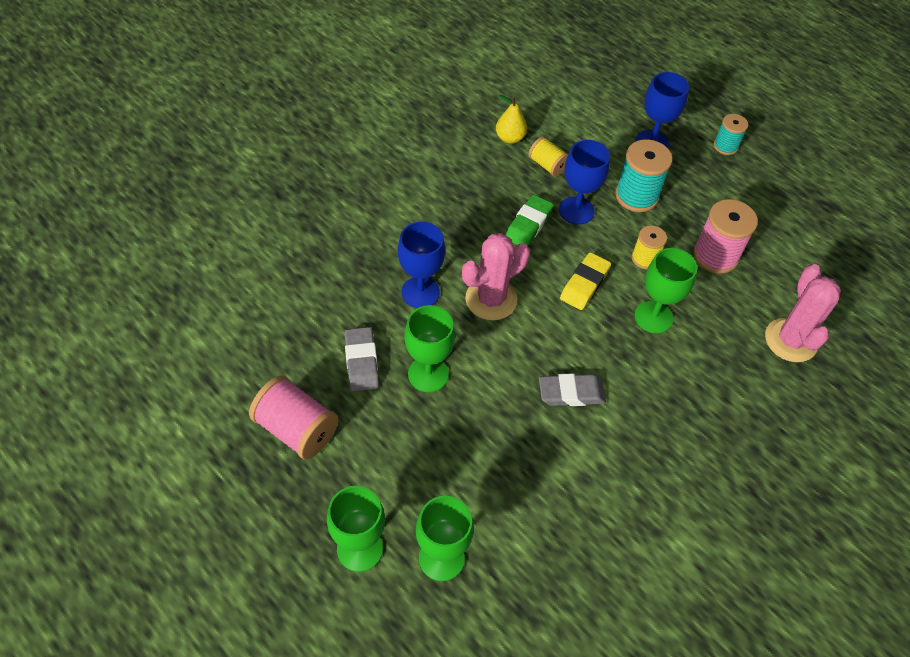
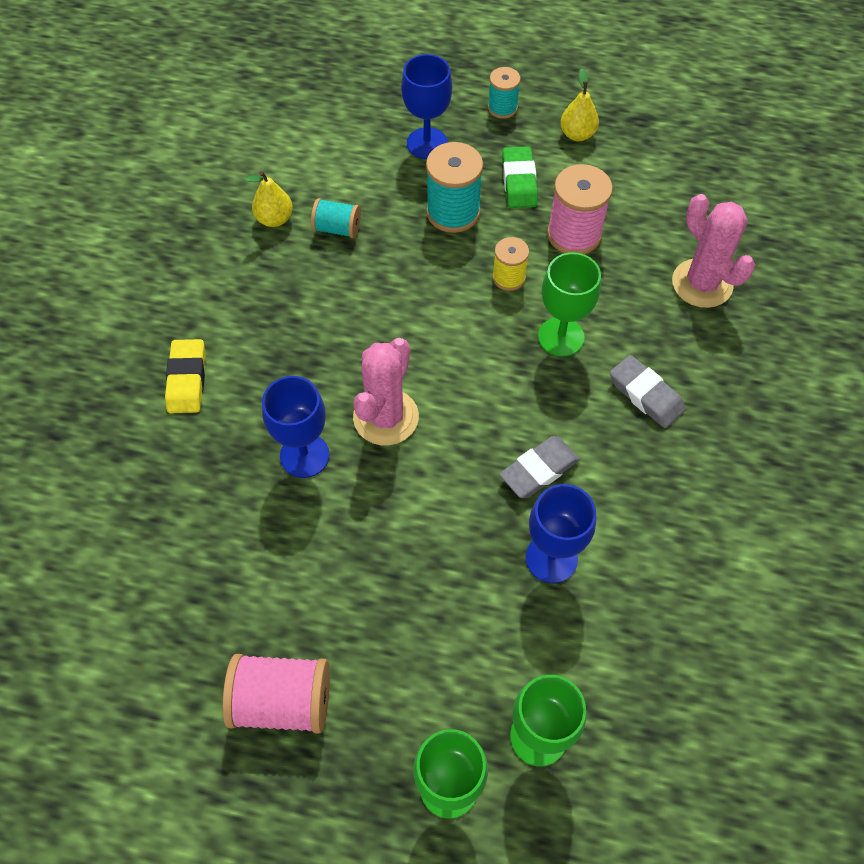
camera: 30 degrees left, 5 degrees up
(361, 362) = (298, 576): grey eraser -> grey eraser (645, 395)
(428, 374) = (380, 544): green goblet -> none
(528, 225) = (365, 308): green eraser -> green eraser (519, 181)
(547, 165) = (337, 228): yellow spool -> turquoise spool
(576, 210) = (403, 264): blue goblet -> blue goblet (551, 558)
(584, 284) = (469, 342): yellow eraser -> yellow eraser (187, 379)
(770, 191) = (577, 134): none -> yellow pear

